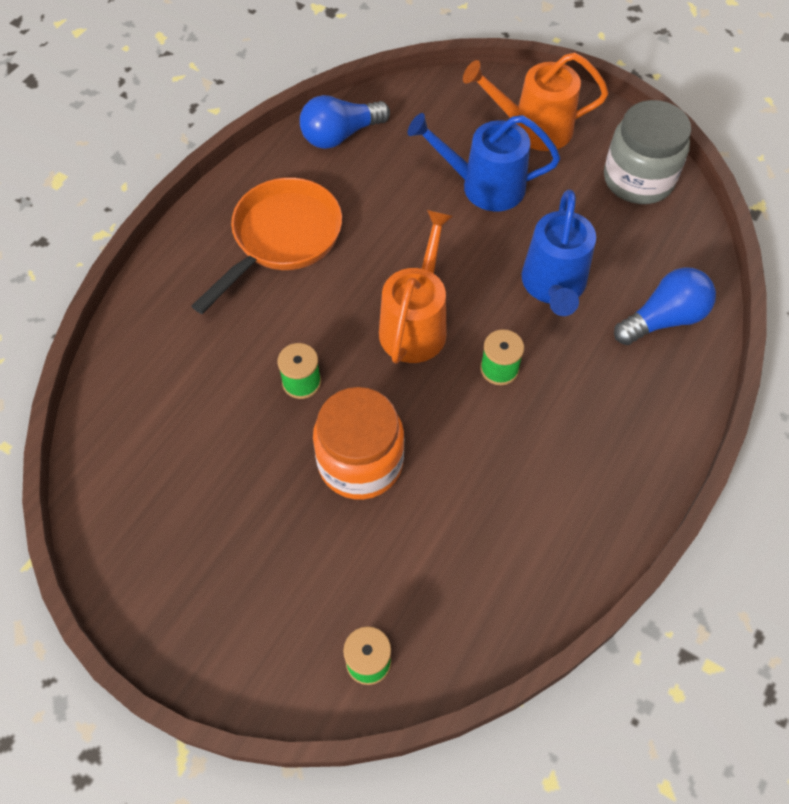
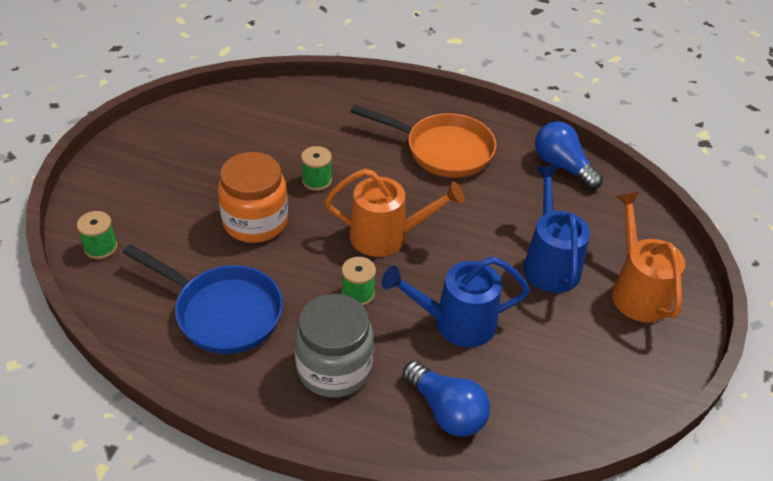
camera: 75 degrees right, 15 degrees down
(507, 515) = (222, 312): none -> blue pan
(638, 179) = (613, 380): grey jar -> grey jar (334, 368)

